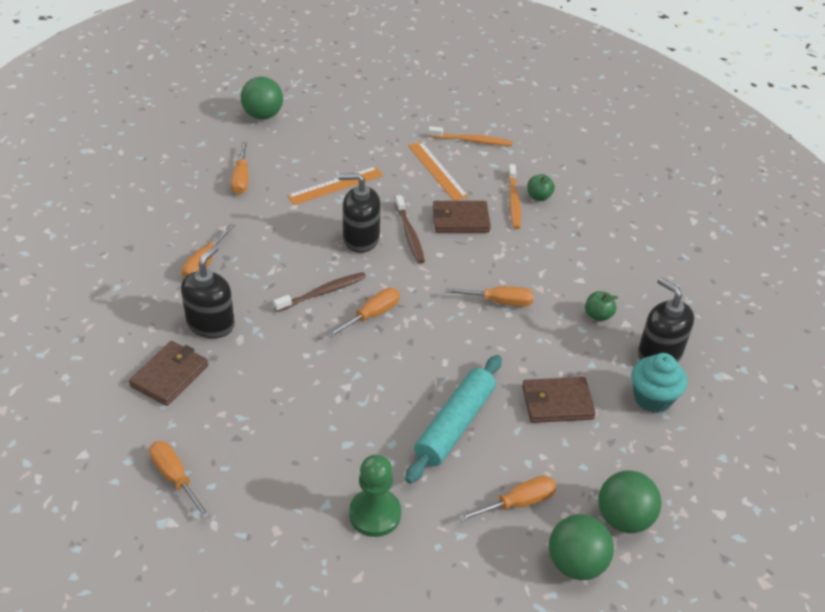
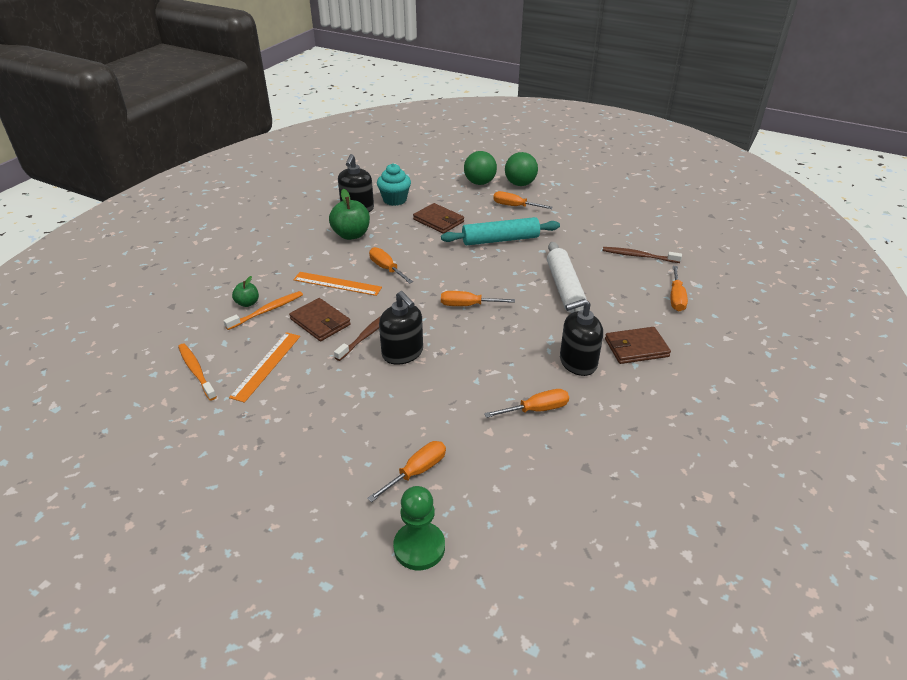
camera: 130 degrees left, 5 degrees down
(263, 115) = (294, 542): green ball -> none
(307, 402) = (564, 288): none -> white rolling pin
(323, 292) = (479, 336): brown toothbrush -> brown toothbrush (638, 256)
(335, 185) = (354, 407): orange ruler -> orange ruler (337, 284)
(375, 514) = (584, 235): green pawn -> green pawn (419, 547)
(598, 315) = (351, 235): green apple -> green apple, size x1.81

